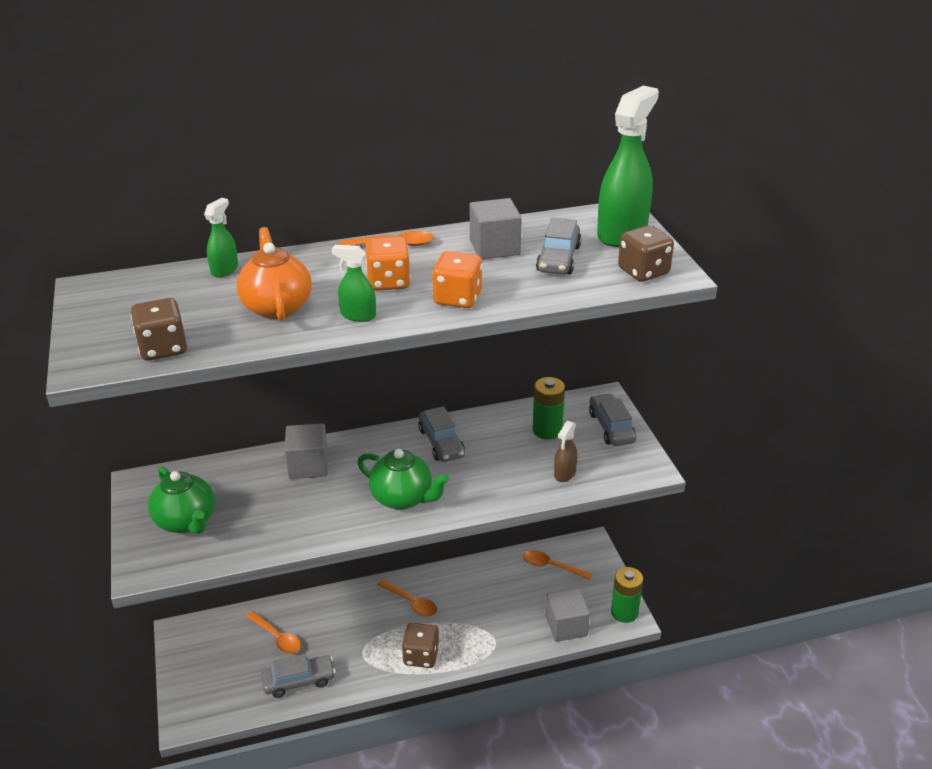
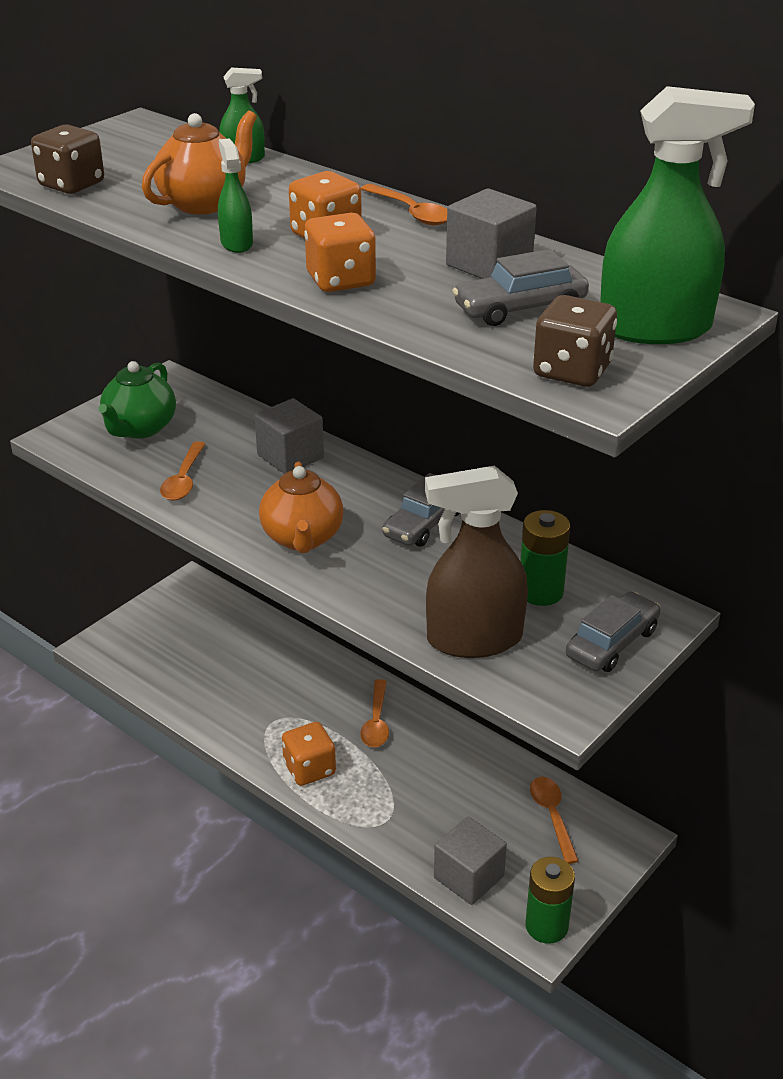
camera: 55 degrees right, 0 degrees up
(277, 637) = (240, 649): orange spoon -> orange spoon (184, 479)
(299, 681) = (199, 695): grey car -> none
(403, 498) = (302, 538): green teapot -> orange teapot
(421, 656) = (309, 769): brown dice -> orange dice
(564, 473) = (473, 639): brown spray bottle -> brown spray bottle, size x2.08

